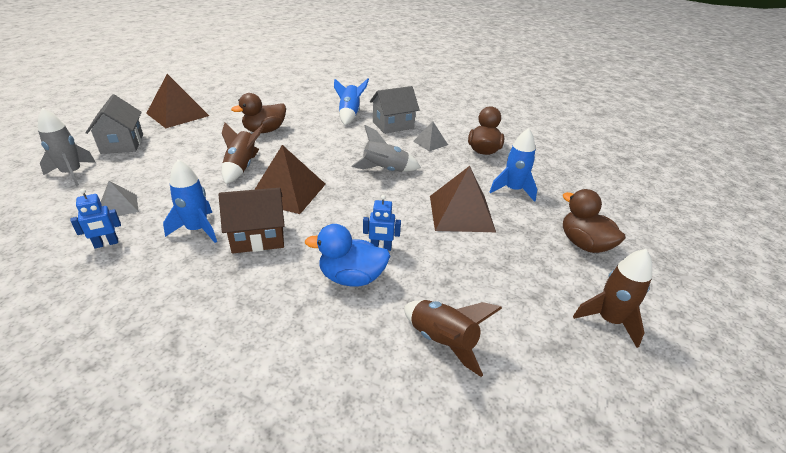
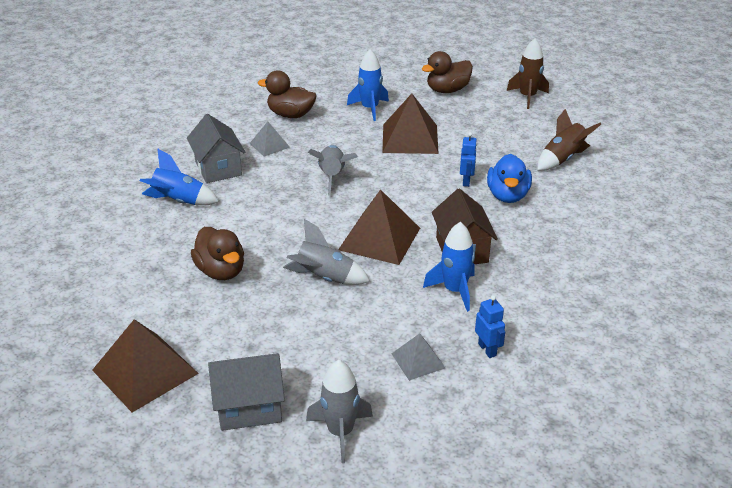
camera: 85 degrees left, 0 degrees up
(242, 167) = (324, 278): brown rocket -> grey rocket

